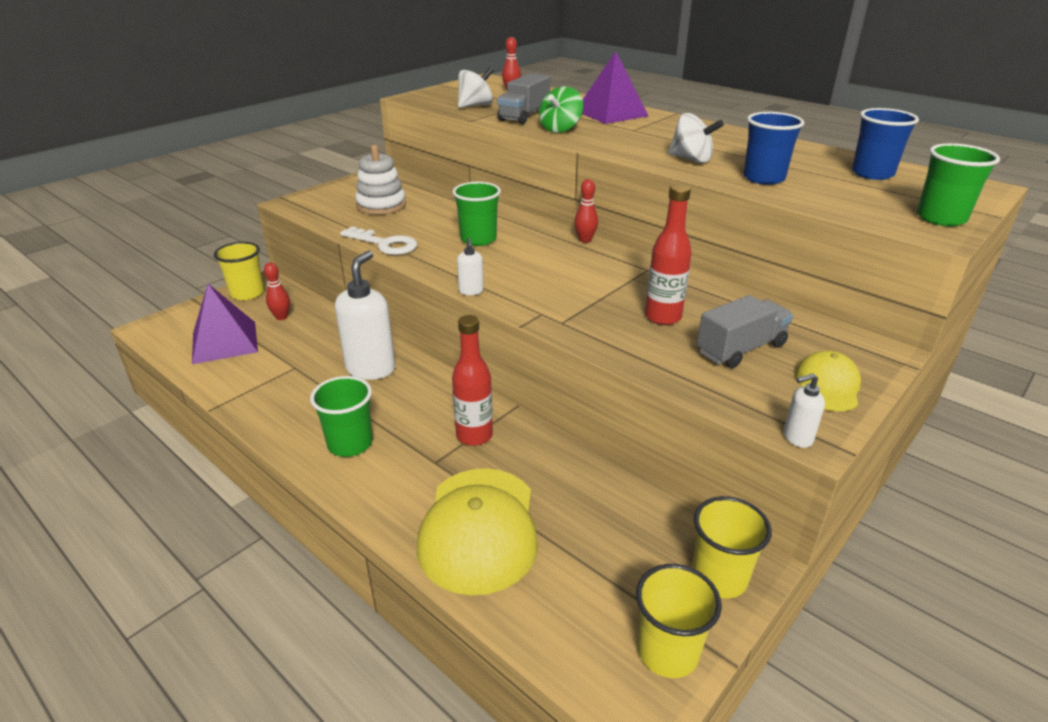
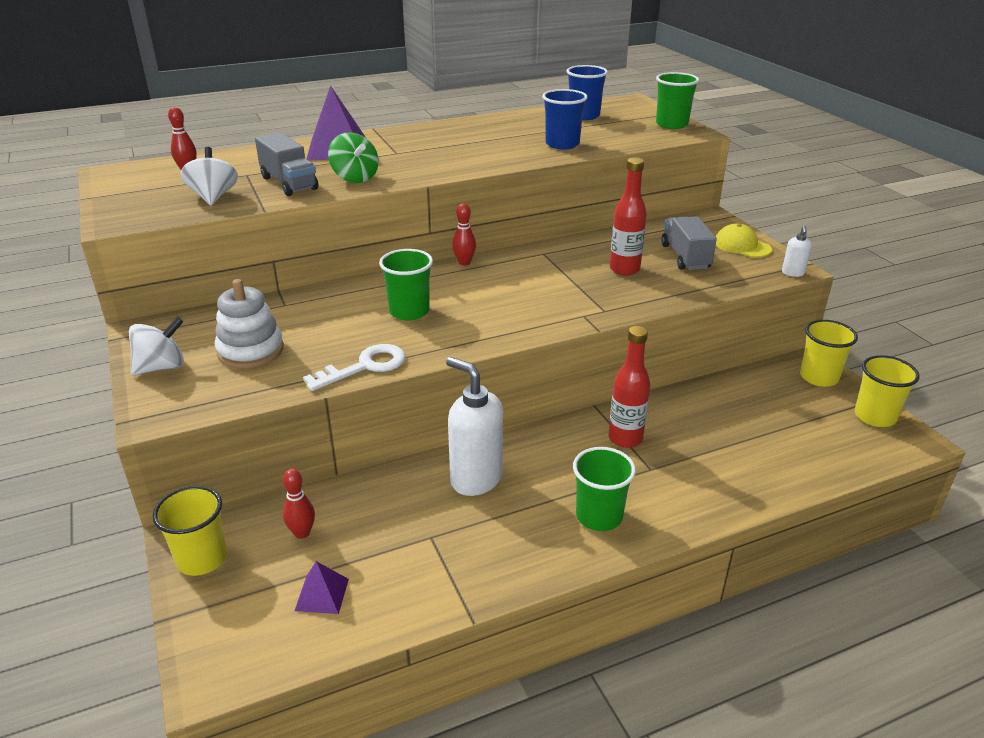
camera: 65 degrees left, 0 degrees up
(224, 342) = (322, 594): purple pyramid -> purple pyramid, size x0.52
(471, 291) = (518, 339): white soap dispenser -> none
(479, 529) = (743, 464): yellow cap -> none
(691, 159) = (498, 153): white spinning top -> white spinning top (161, 367)

